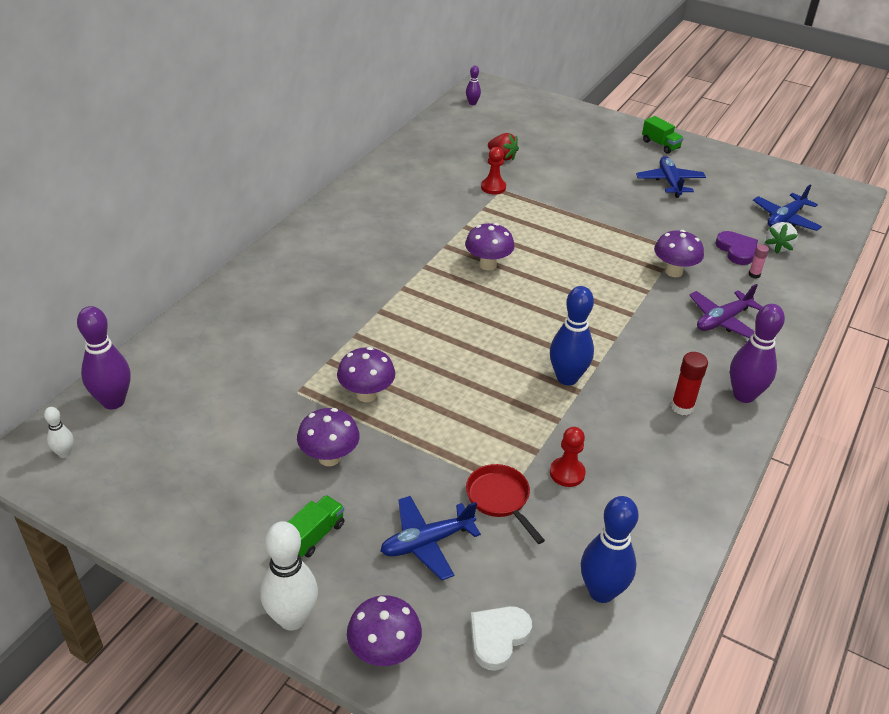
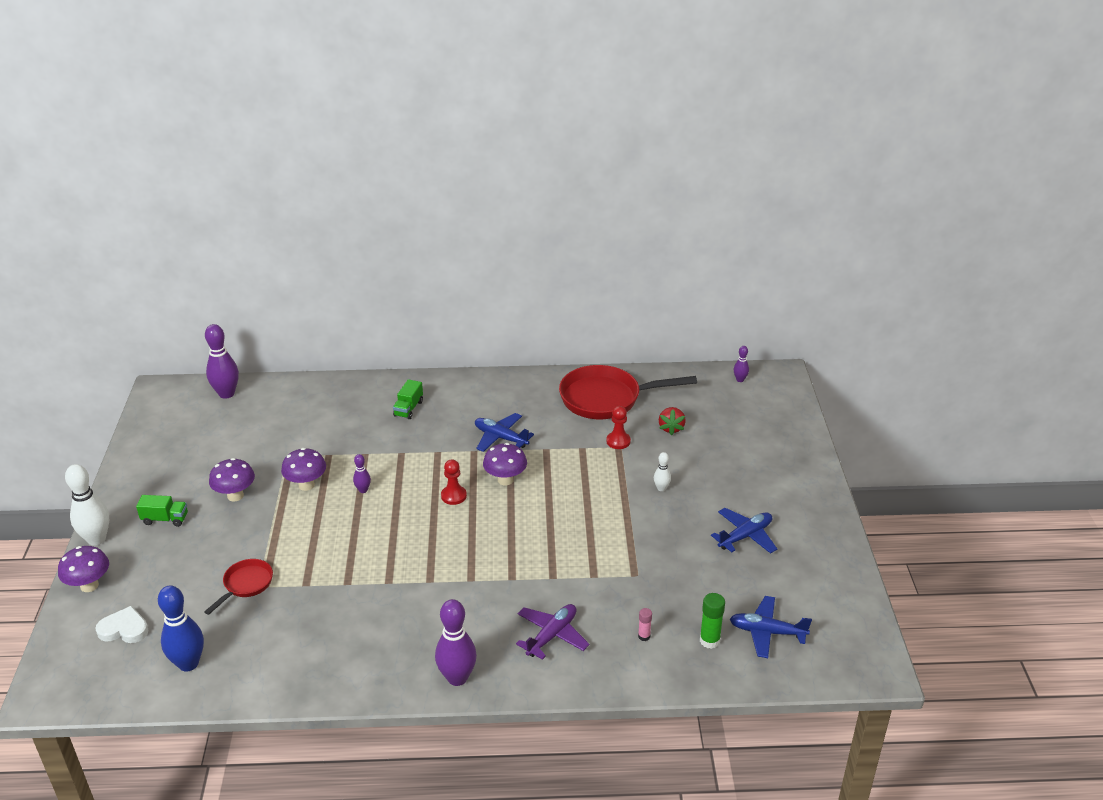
camera: 60 degrees right, 5 degrees down
(64, 453) = (173, 400): white bowling pin -> white bowling pin (661, 488)
(416, 357) = (363, 490): none -> purple bowling pin
(426, 169) = (606, 398): none -> red pan
(427, 542) = (186, 567): blue plane -> blue plane (501, 438)
(567, 378) = (399, 571): blue bowling pin -> none
(567, 473) = (293, 607): red pawn -> red pawn (453, 496)
(660, 145) = (808, 509): green truck -> green truck (408, 408)
(674, 272) = (597, 584): purple mushroom -> none
(682, 407) = (413, 645): red glue stick -> none
(722, 320) = (552, 635): purple plane -> purple plane turned 105 degrees clockwise
(736, 250) = (673, 614): purple heart -> none
(778, 247) = (709, 640): white strawberry -> green glue stick

